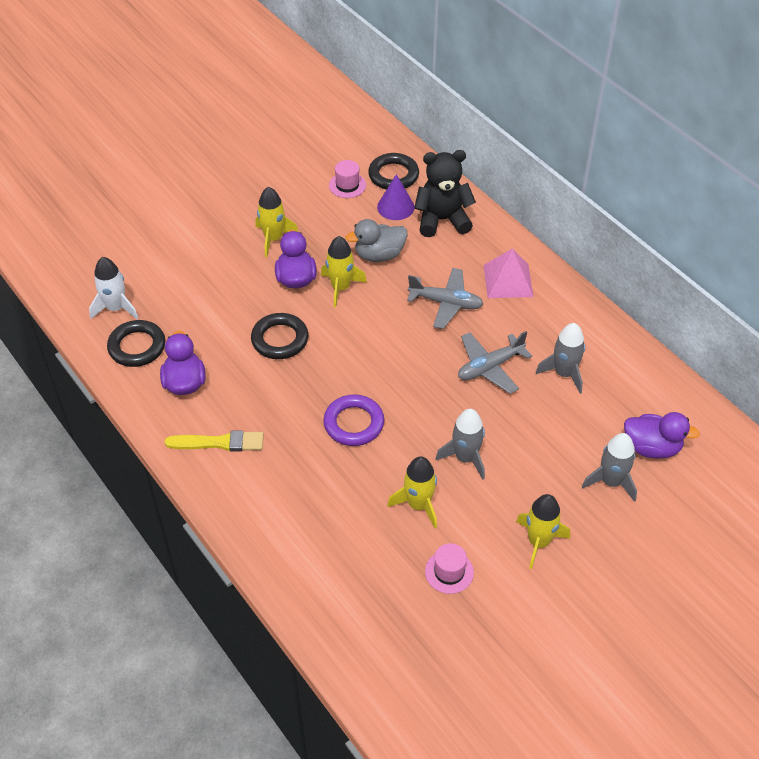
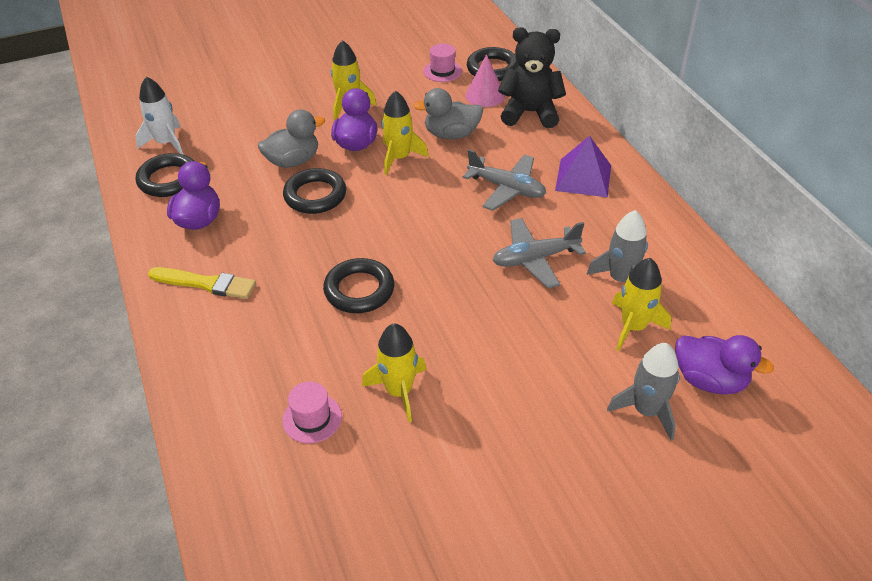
camera: 15 degrees right, 5 degrees down
(245, 307) = (293, 161): none -> grey duck
(354, 423) = (359, 290): purple ring -> black ring
(395, 207) = (485, 95): purple cone -> pink cone
(449, 572) = (407, 478): pink hat -> pink hat (312, 418)
(465, 458) = (474, 349): grey rocket -> none
(508, 280) = (583, 177): pink pyramid -> purple pyramid
(538, 542) = (532, 465): yellow rocket -> yellow rocket (633, 326)

